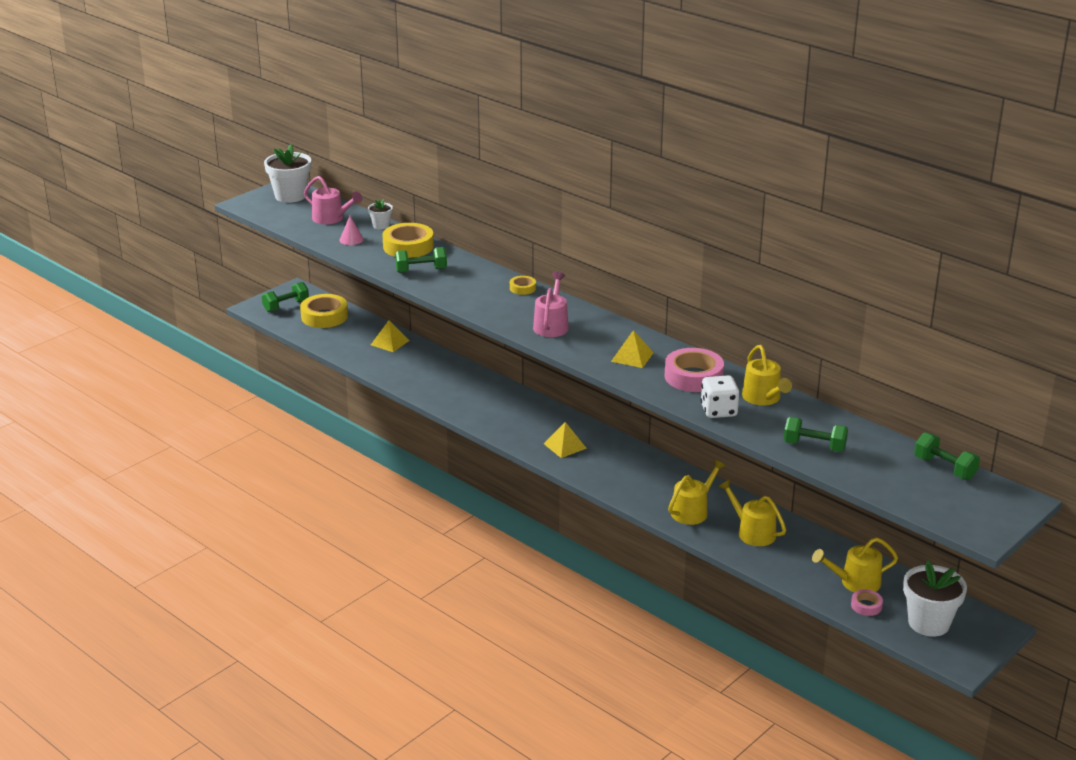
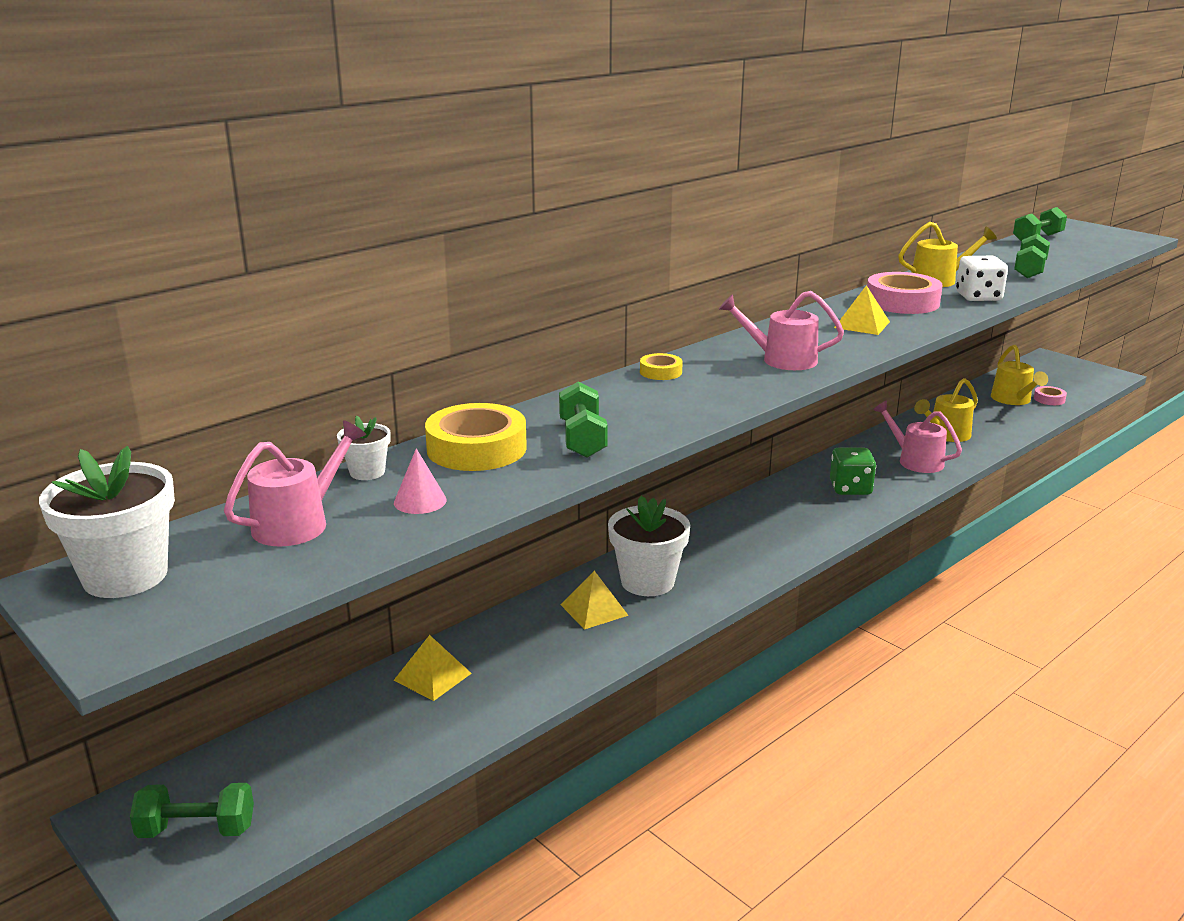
camera: 85 degrees left, 5 degrees down
(286, 306) = (197, 830): green dumbbell -> green dumbbell turned 60 degrees counterclockwise
(324, 316) = (282, 765): yellow tape -> none
(565, 446) = (783, 527): yellow pyramid -> yellow pyramid (594, 610)
(633, 477) = (850, 488): none -> green dice
(692, 511) = (915, 461): yellow watering can -> pink watering can
(928, 623) = (1060, 380): white flower pot -> white flower pot (647, 581)

